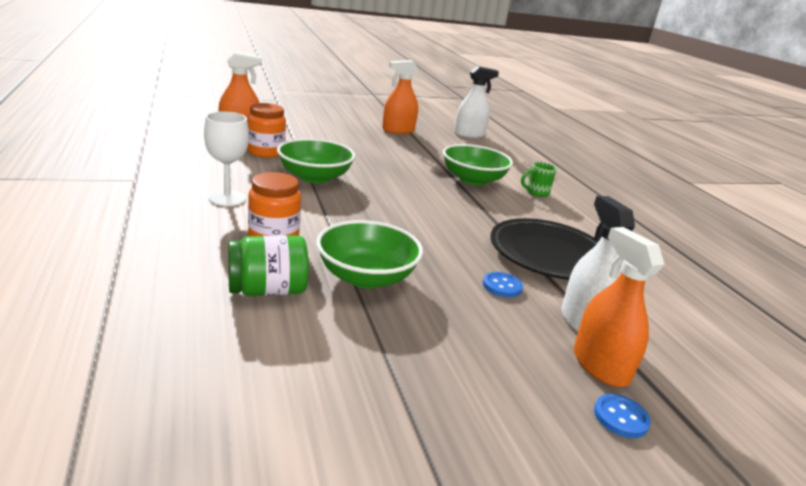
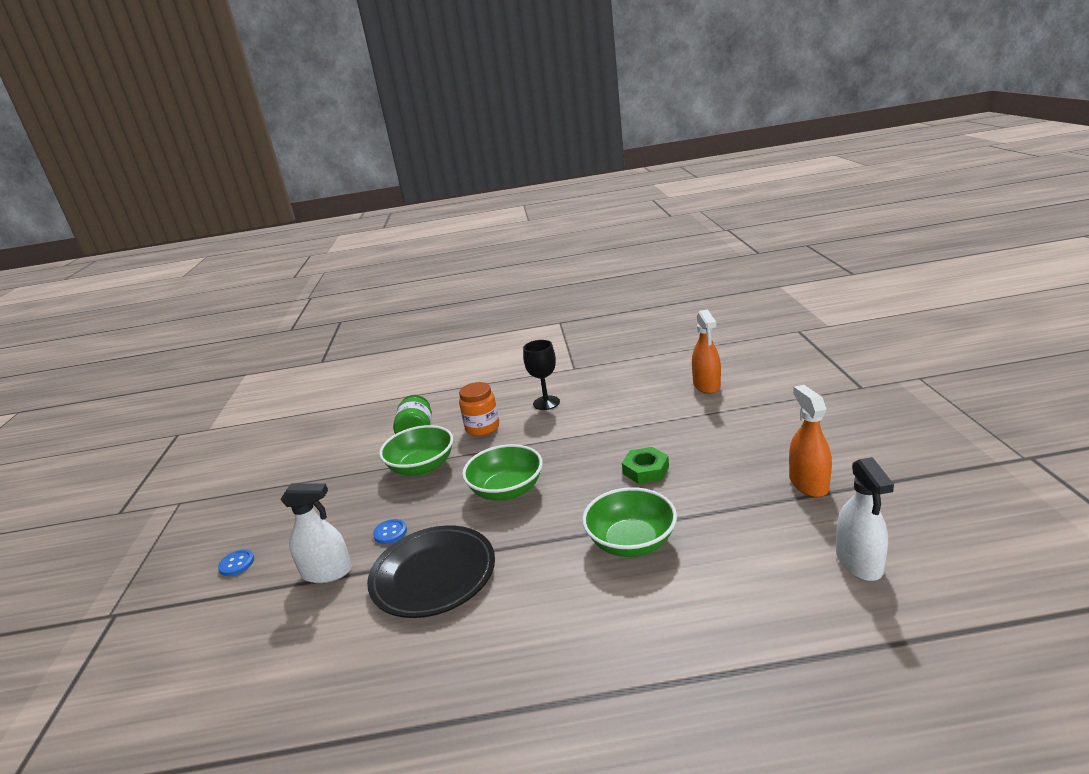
camera: 110 degrees right, 0 degrees up
(227, 198) = (546, 403): white goblet -> black goblet
(266, 152) = (657, 404): orange jar -> none
(314, 177) = (601, 434): green bowl -> green bowl (507, 490)
(380, 167) = (645, 470): none -> green nut
(536, 192) = (602, 602): green mug -> none
(600, 366) = (279, 567): orange spray bottle -> none

